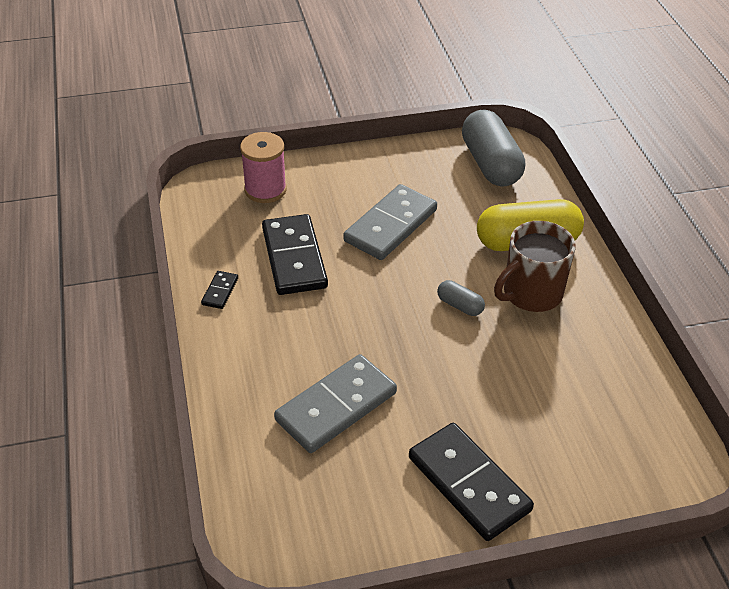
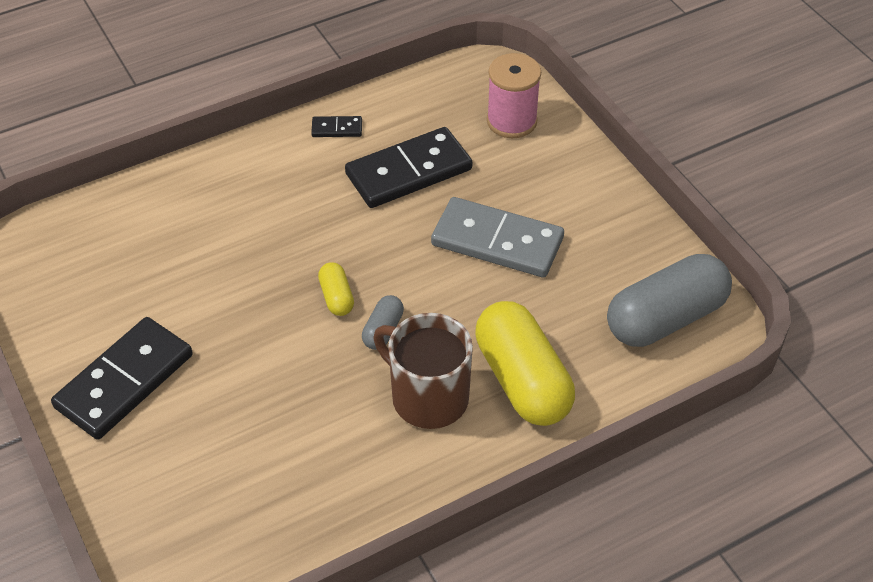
camera: 75 degrees right, 5 degrees up
(336, 407) = (203, 255): grey domino -> none
(416, 326) = (336, 297): none -> yellow capsule

